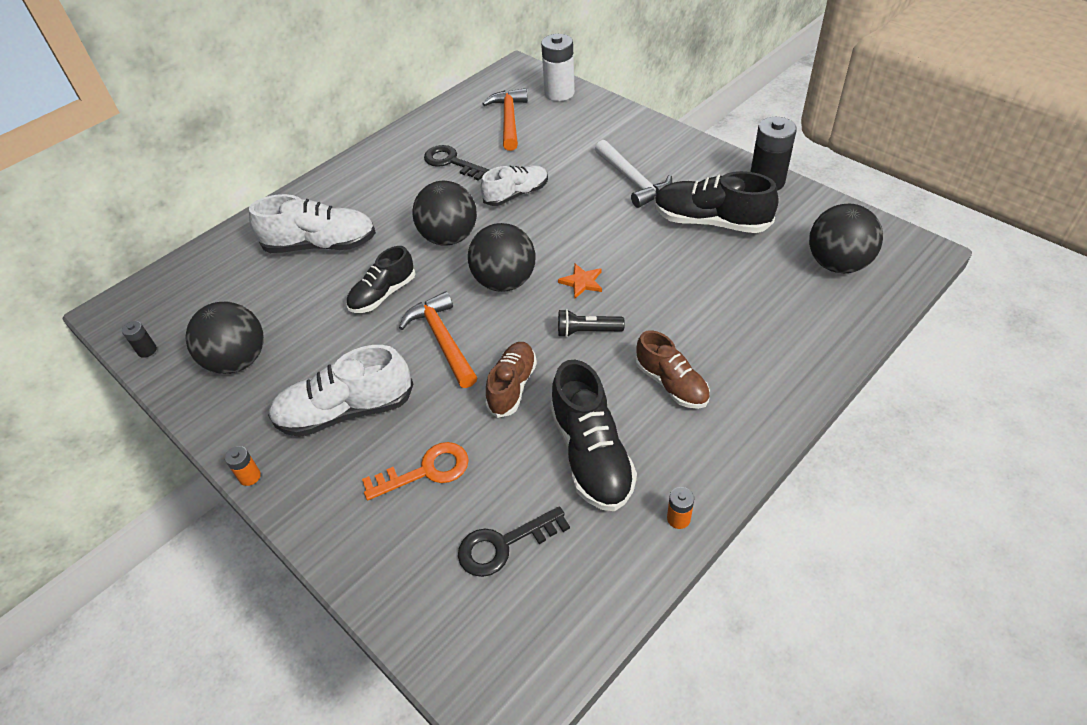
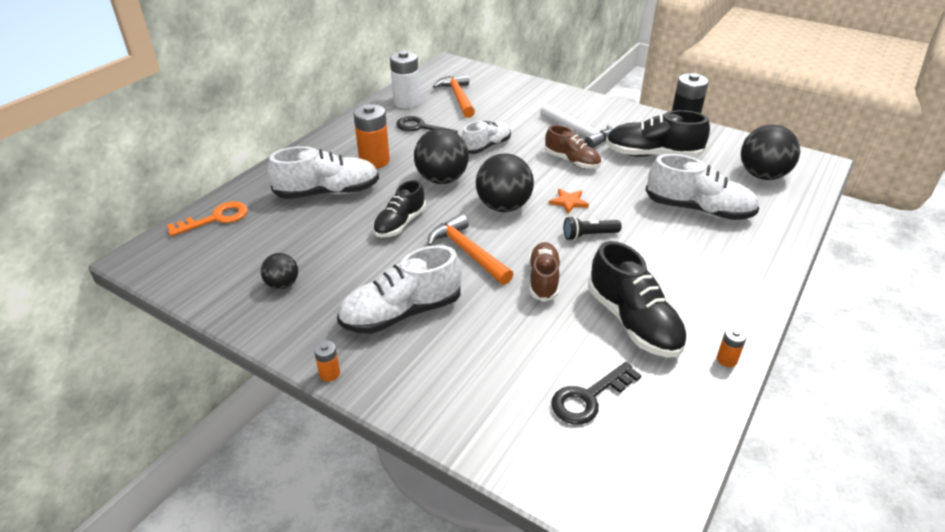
camera: 15 degrees left, 10 degrees down
(147, 350) = (188, 285): black battery -> none
(238, 360) = (282, 284): black ball -> black ball, size x0.55
(384, 205) = (374, 161): none -> orange battery
(426, 471) = (495, 350): orange key -> orange key (216, 218)
(559, 93) = (492, 78): white battery -> white battery (406, 102)
(671, 384) = (675, 265): brown shoe -> brown shoe (572, 161)
(733, 308) = (698, 210): none -> white shoe

